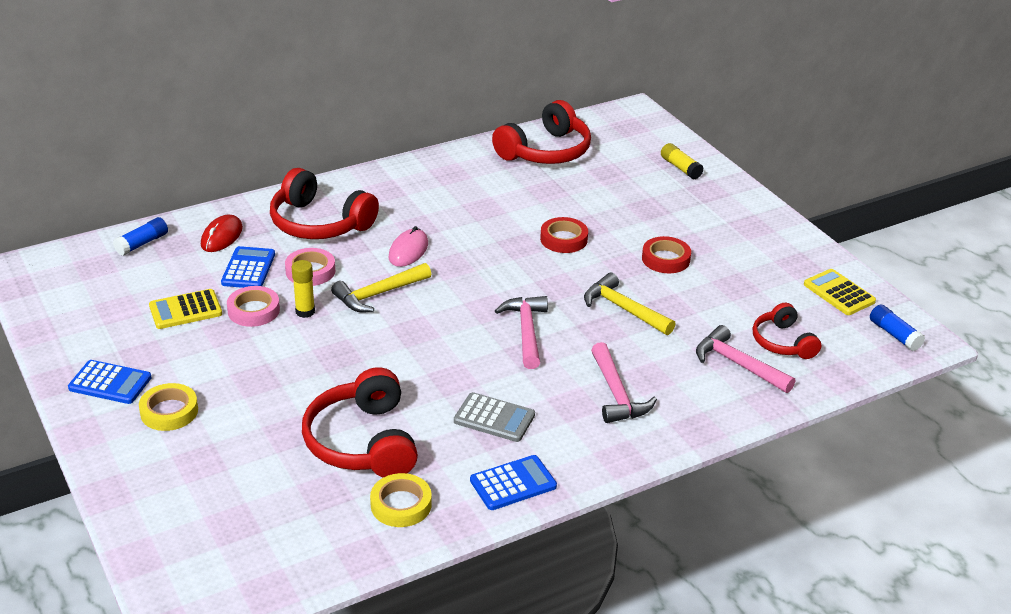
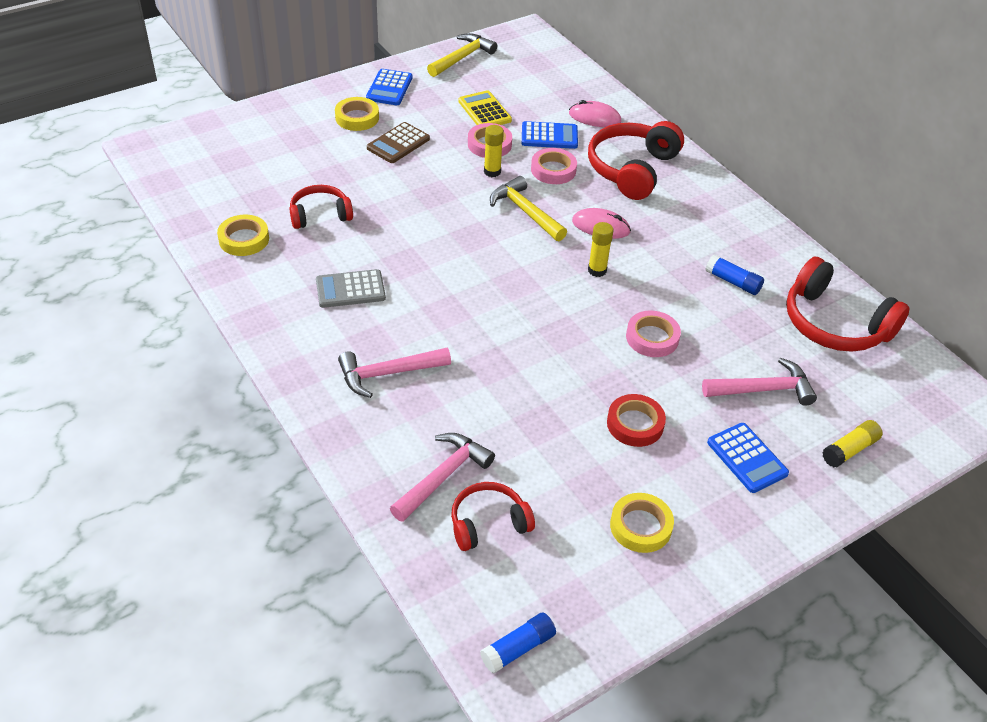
camera: 85 degrees right, 10 degrees up
(142, 243) = (573, 80): blue glue stick -> blue glue stick (733, 282)
(222, 236) = (594, 118): red mouse -> pink mouse
(234, 378) = (398, 144): none -> brown calculator
(362, 442) = (320, 215): red headphones -> red headphones, size x0.60
(473, 259) = (597, 270): none -> yellow glue stick
(494, 418) = (350, 289): grey calculator -> grey calculator turned 60 degrees clockwise
(513, 483) = (264, 302): blue calculator -> blue calculator (747, 458)
(526, 331) = (481, 309): pink hammer -> pink hammer (763, 390)
(563, 239) = (652, 338): red tape -> pink tape
(624, 309) = (531, 384): yellow hammer -> yellow hammer (462, 58)
(770, 268) = (640, 526): none -> yellow tape
(839, 293) = (600, 596): yellow calculator -> none

